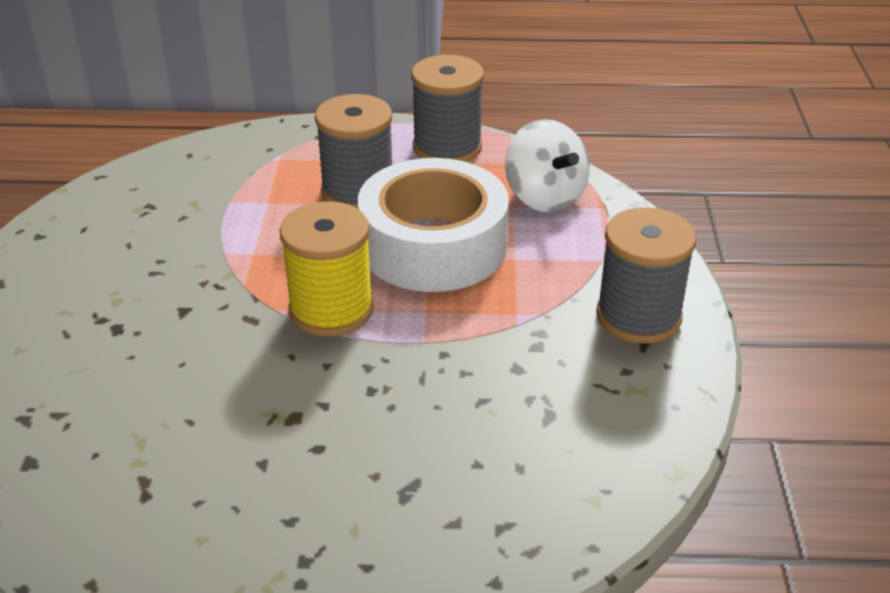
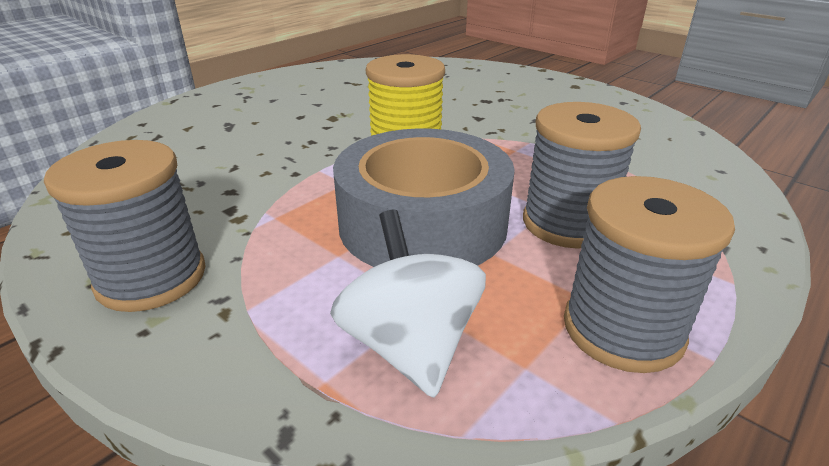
camera: 130 degrees right, 5 degrees down
(433, 245) = (422, 223): white tape -> grey tape
(544, 197) = (410, 345): white spinning top -> white spinning top turned 60 degrees clockwise

